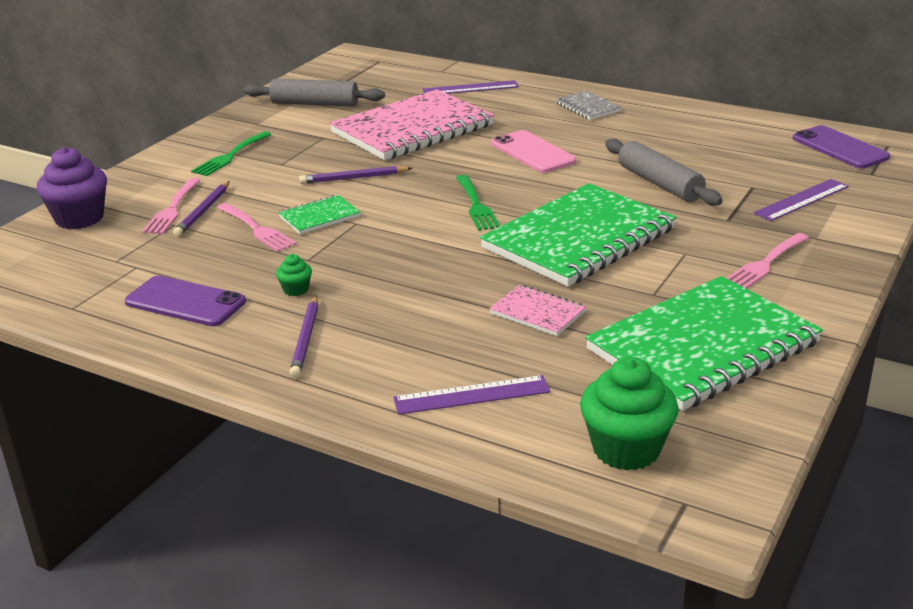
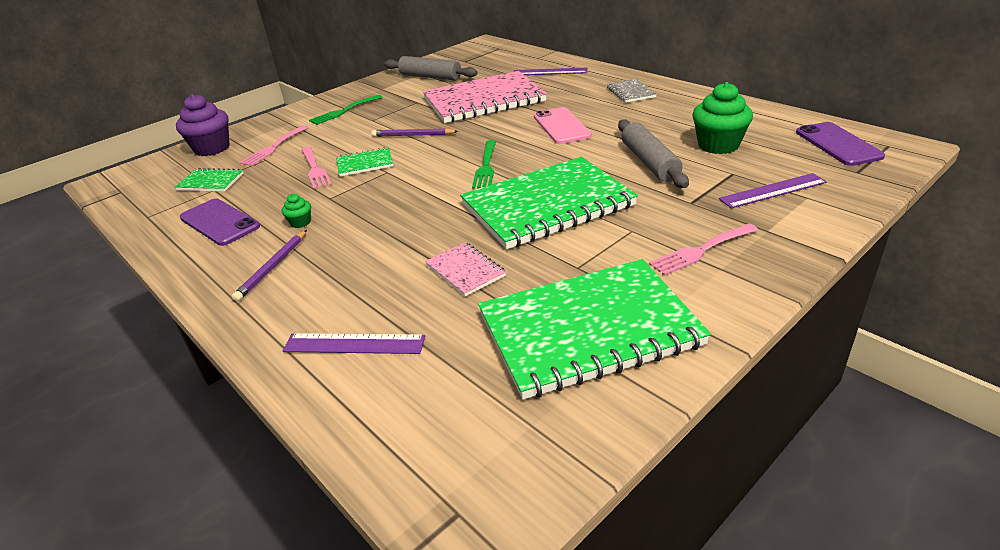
camera: 20 degrees right, 5 degrees up
(122, 259) = (211, 182): none -> green notebook
(203, 211) = (292, 151): purple pencil -> none
(626, 449) = (444, 432): green cupcake -> green cupcake (718, 145)

